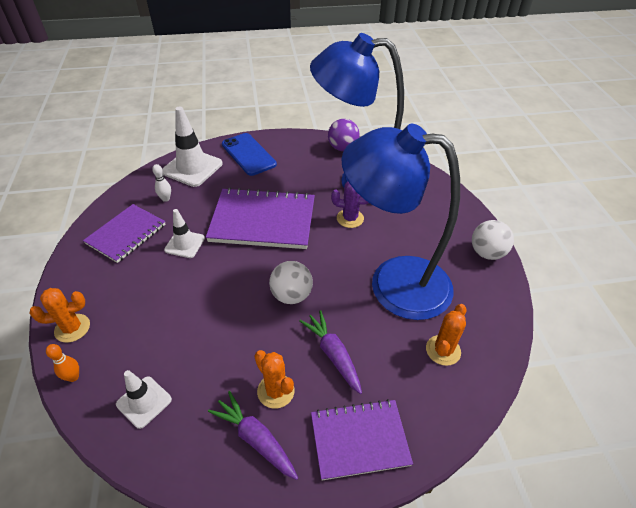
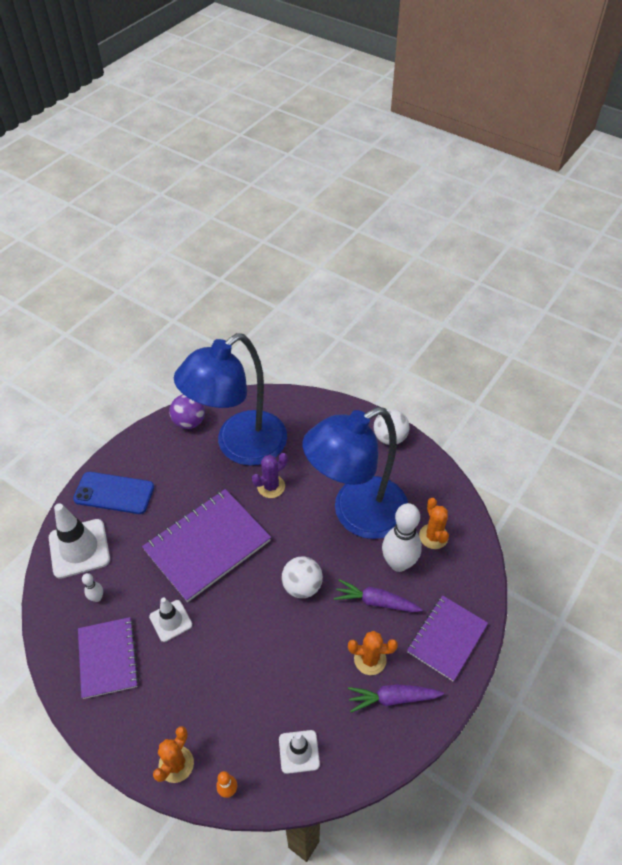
camera: 45 degrees left, 5 degrees up
(386, 344) = (398, 563): none -> white bowling pin

